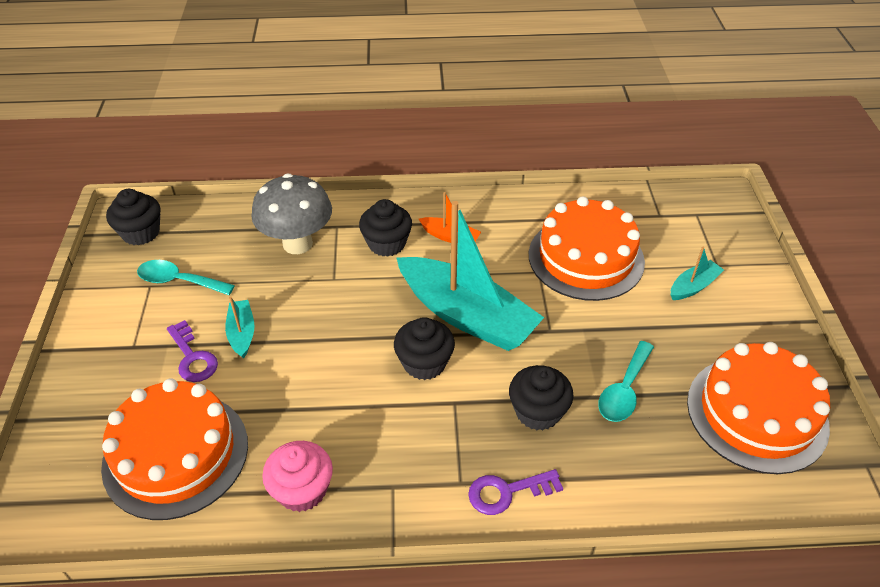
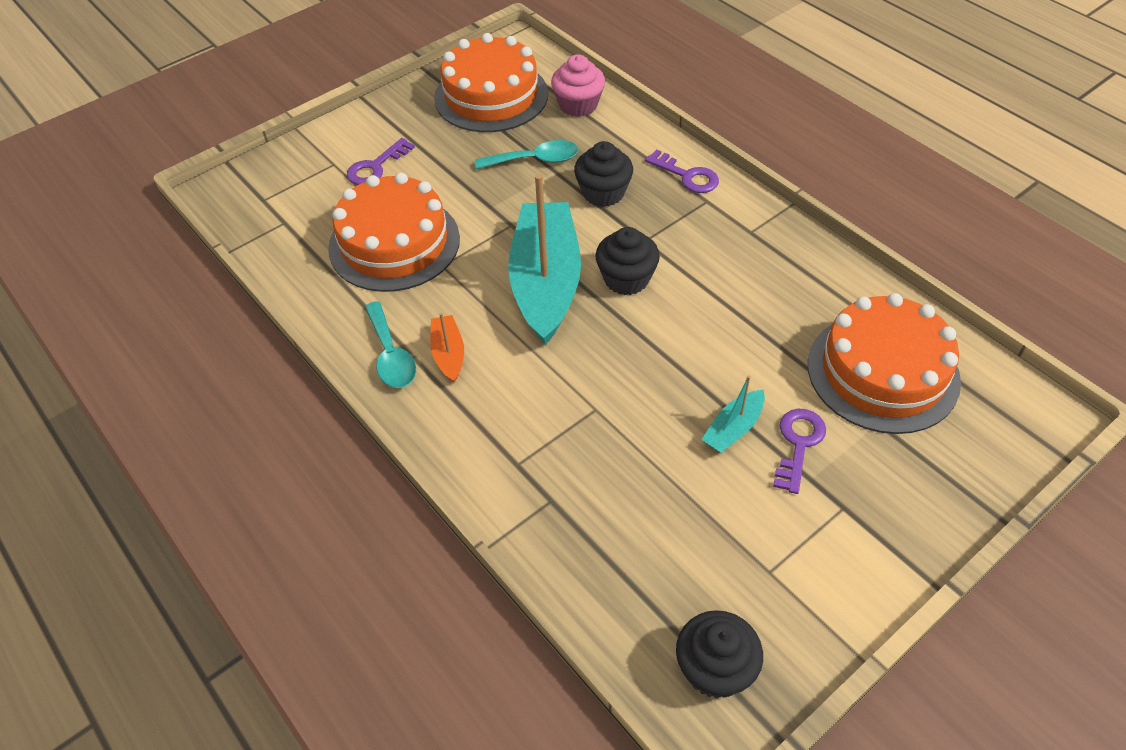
camera: 125 degrees left, 5 degrees up
(178, 281) = (735, 547): turquoise spoon -> turquoise spoon (391, 355)
(297, 244) = (577, 479): grey mushroom -> none
(302, 490) = (812, 275): pink cupcake -> pink cupcake (578, 105)
(387, 243) = (505, 399): black cupcake -> none
(693, 286) = (376, 167): turquoise boat -> purple key

